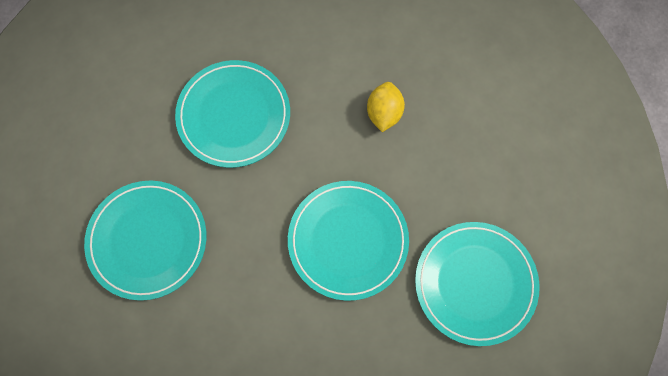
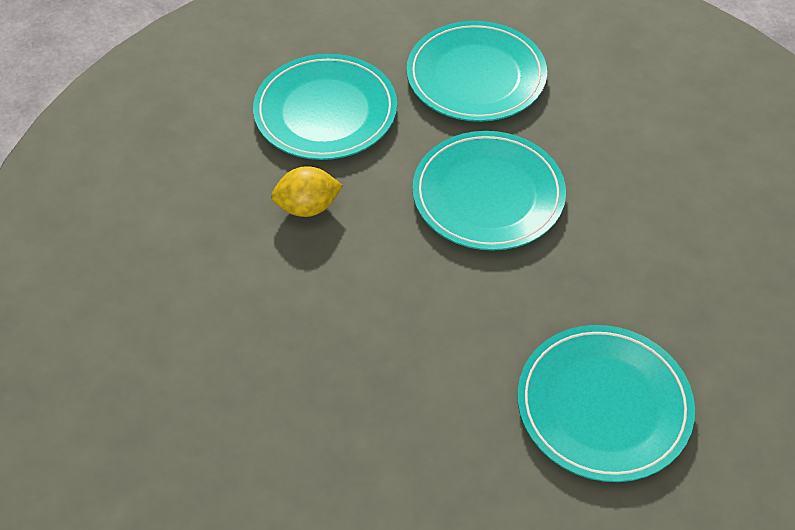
camera: 110 degrees left, 20 degrees down
(234, 115) = (380, 370): turquoise plate -> turquoise plate (325, 111)

